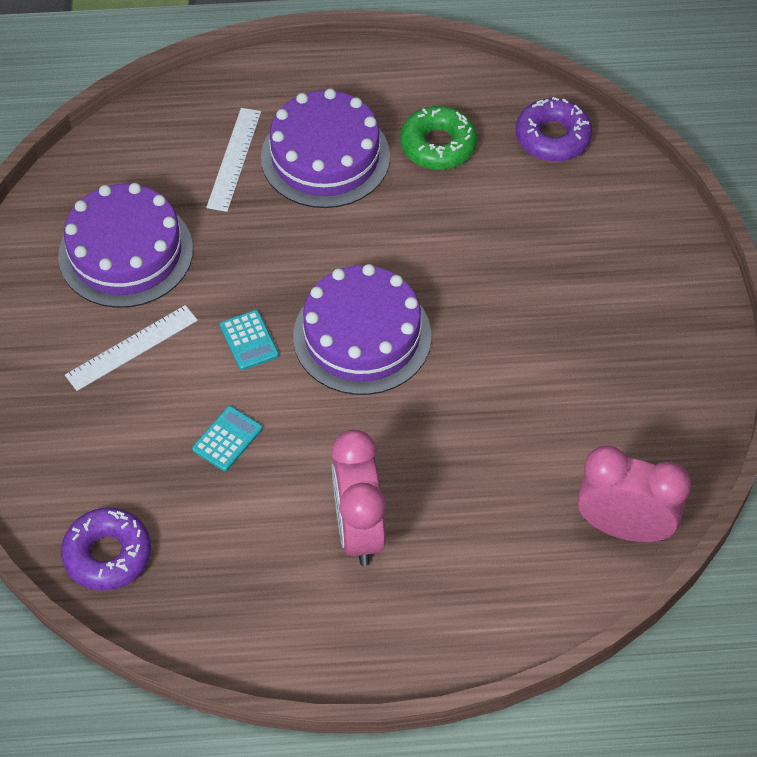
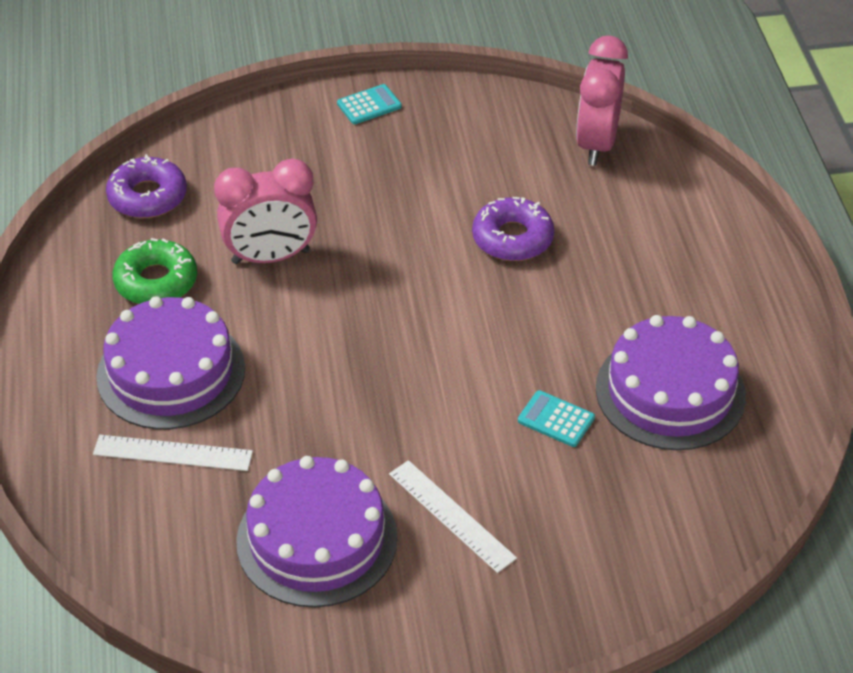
camera: 95 degrees left, 10 degrees down
(107, 555) = (713, 501): purple donut -> purple donut (512, 238)
(249, 340) = (430, 414): turquoise calculator -> turquoise calculator (369, 105)
(359, 530) = (639, 312): pink clock -> pink clock (270, 257)
(362, 336) = (414, 325): purple cake -> purple cake (670, 392)

